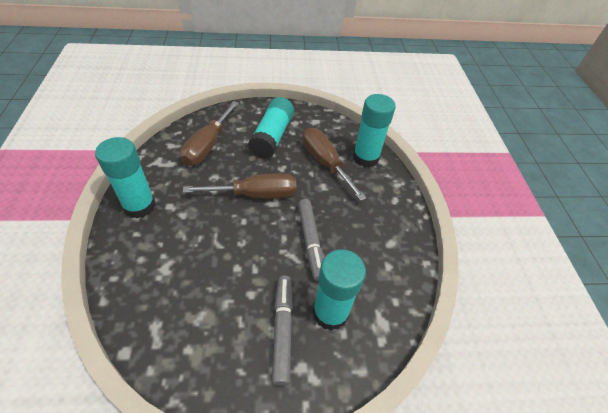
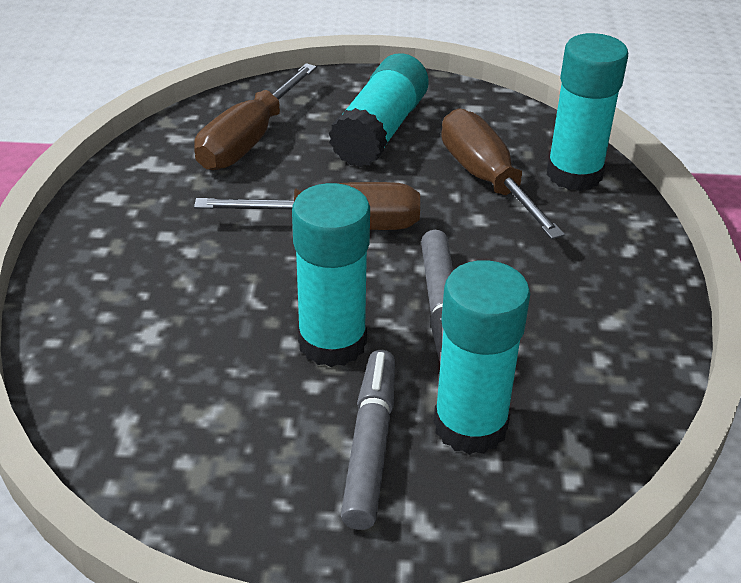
camera: 10 degrees right, 10 degrees down
(139, 206) = (109, 232): turquoise glue stick -> turquoise glue stick (332, 342)

